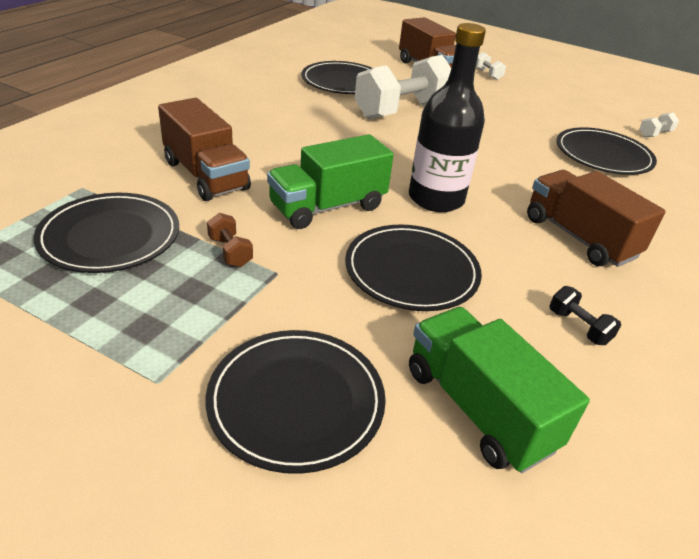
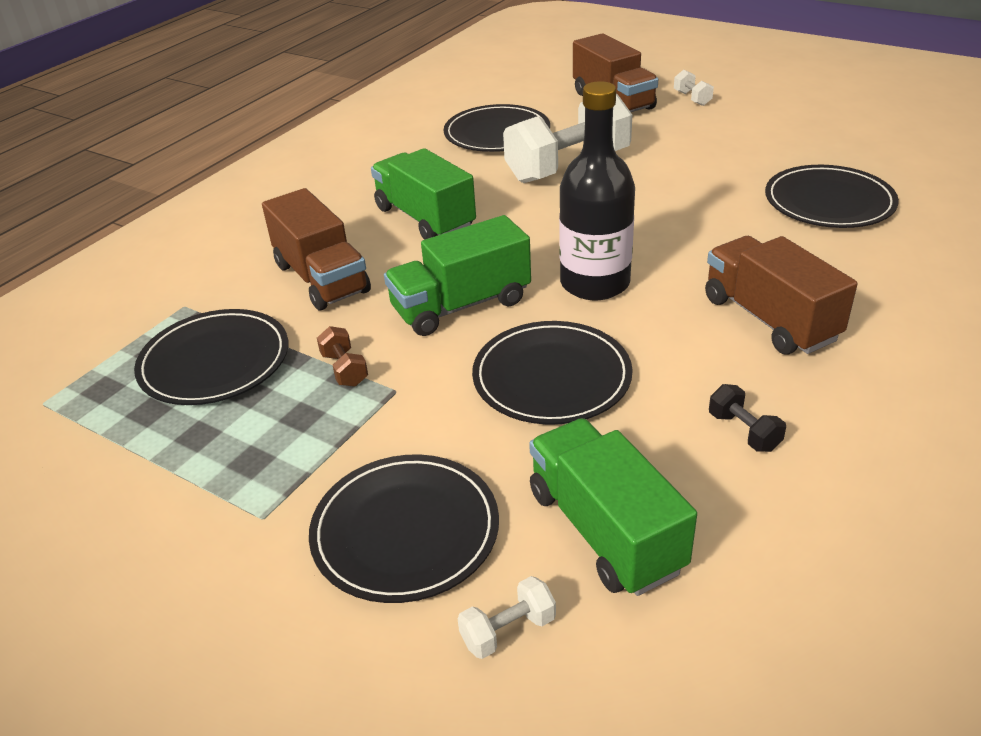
camera: 10 degrees right, 0 degrees up
(291, 137) = (425, 218): none -> green truck
(655, 134) = (910, 163): white dumbbell -> white dumbbell (508, 630)

